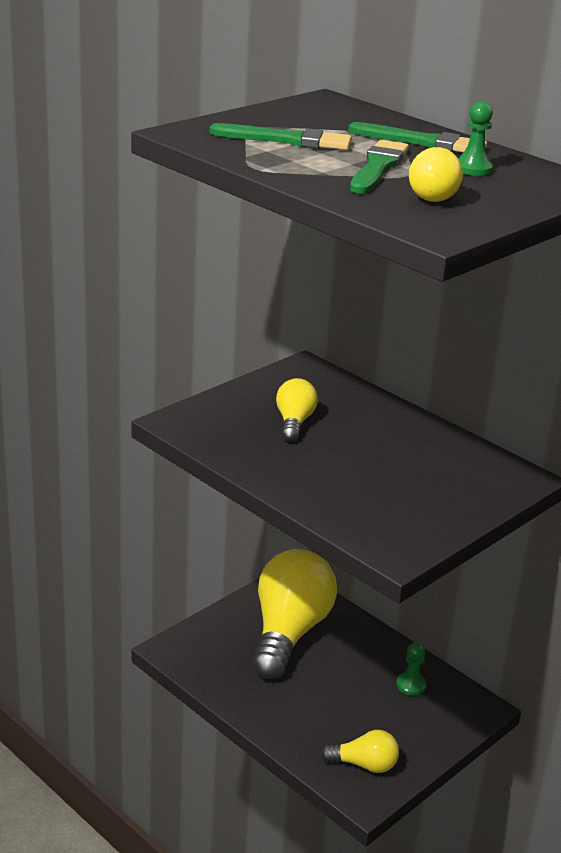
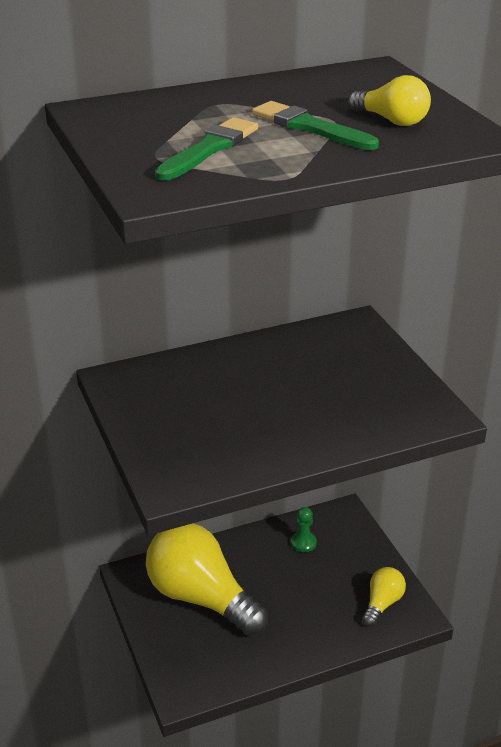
camera: 65 degrees left, 5 degrees up
(294, 422) = (213, 413): yellow light bulb -> none
(423, 142) = (249, 97): green brush -> none
(473, 169) = (330, 94): green pawn -> none

